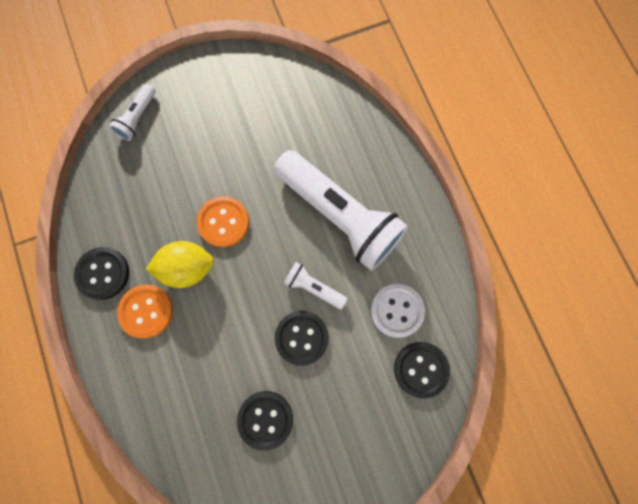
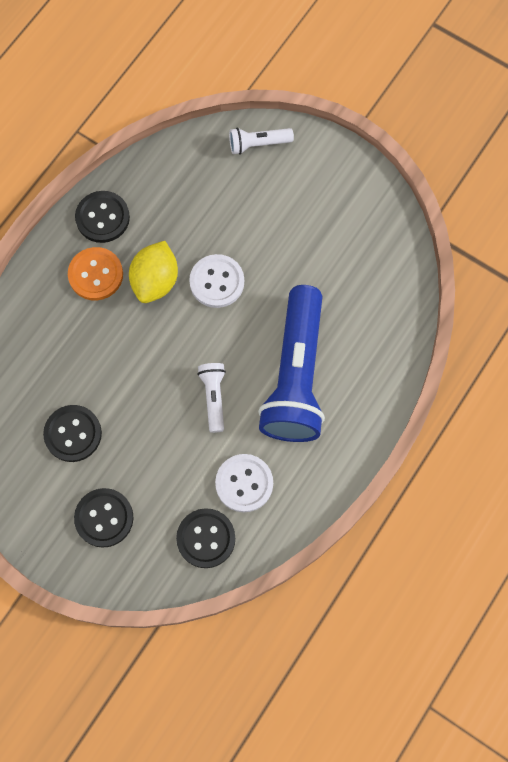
camera: 55 degrees right, 5 degrees down
(187, 268) = (155, 281): yellow lemon -> yellow lemon turned 60 degrees clockwise
(223, 222) = (217, 282): orange button -> white button
(301, 337) = (162, 417): black button -> black button (104, 518)
(339, 216) = (295, 376): white flashlight -> blue flashlight

